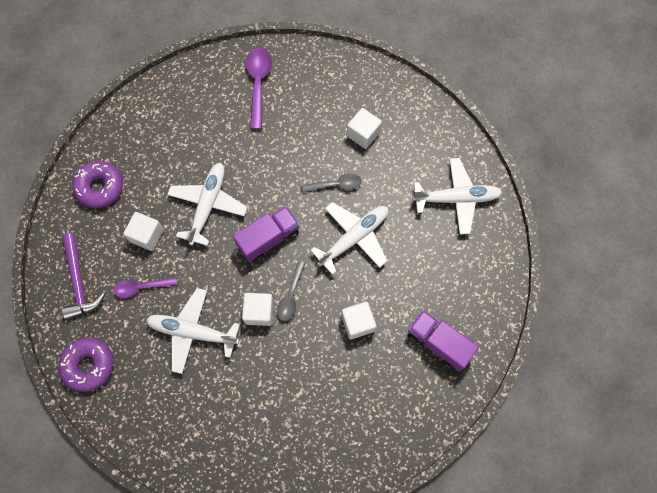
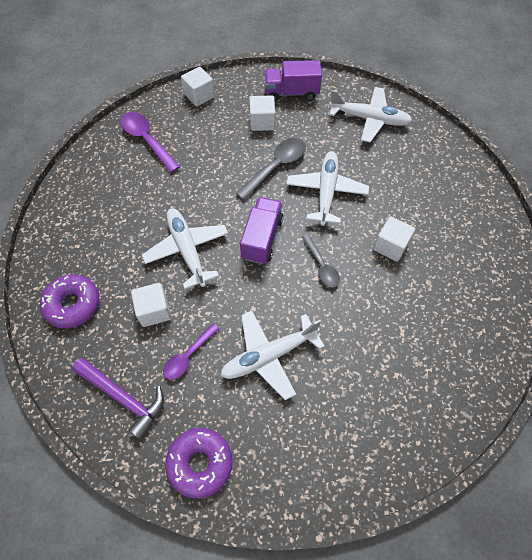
camera: 40 degrees left, 10 degrees down
(259, 312) = (309, 296): white cube -> white cube (199, 96)
(336, 185) = (276, 167): grey spoon -> grey spoon, size x1.55
(438, 342) = (458, 216): purple truck -> purple truck (291, 93)
(456, 198) = (369, 119): white plane -> white plane turned 60 degrees clockwise

